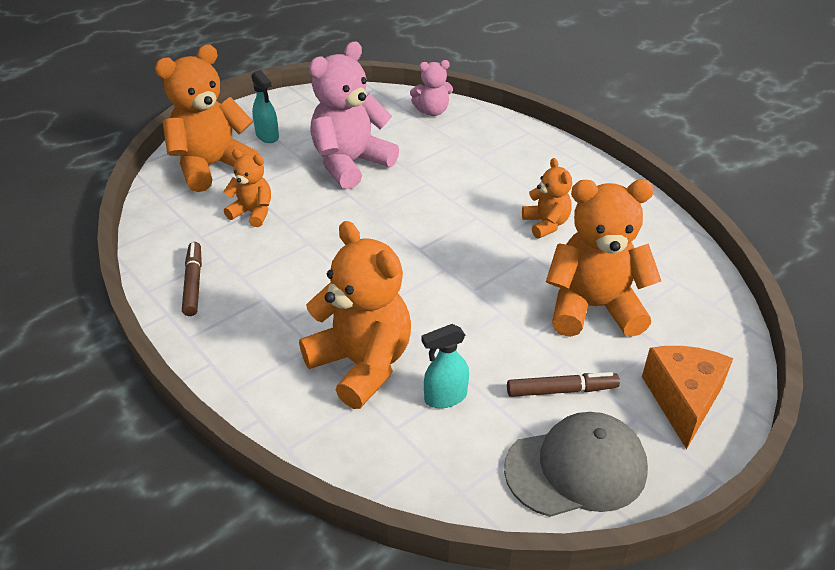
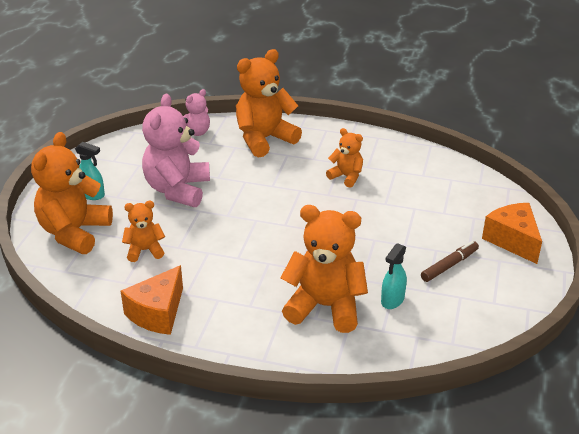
camera: 35 degrees left, 5 degrees down
(193, 283) = (157, 313): brown marker -> orange cheese
(576, 468) = (496, 300): grey cap -> none
(593, 307) = (421, 213): orange teddy bear -> orange teddy bear (264, 139)

